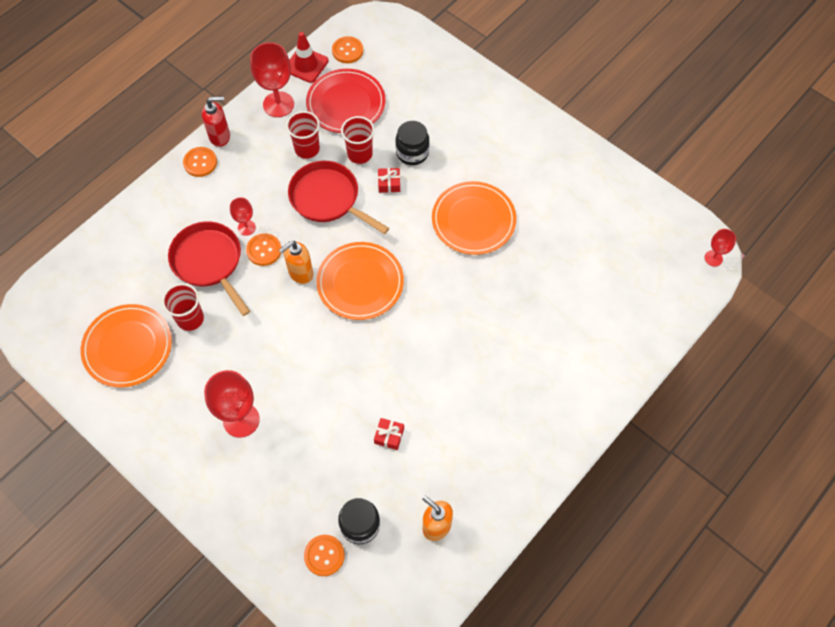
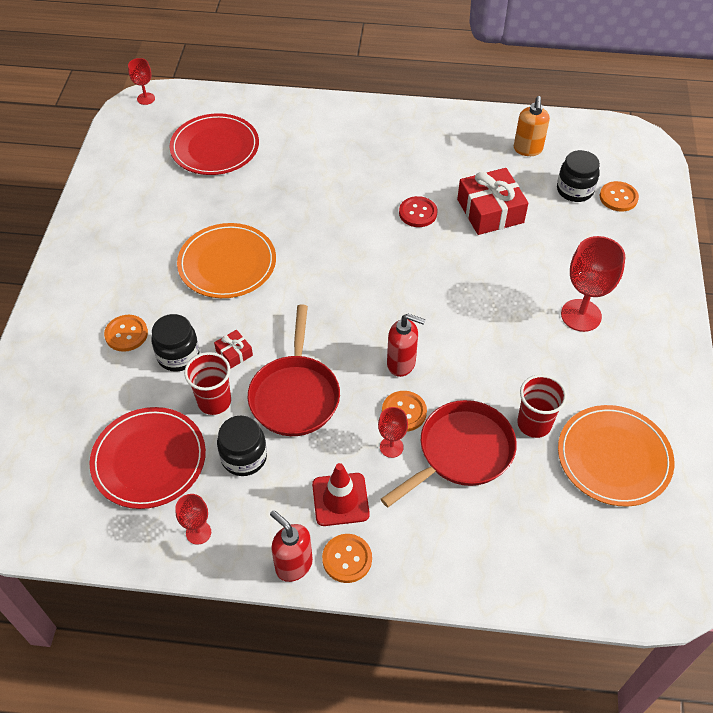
camera: 125 degrees left, 10 degrees down
(209, 262) = (461, 452): red pan -> red pan turned 150 degrees counterclockwise
(278, 104) = (198, 532): red goblet -> red goblet, size x0.54
(300, 273) = (401, 363): orange soap dispenser -> red soap dispenser
(306, 65) = (113, 543): red traffic cone -> red traffic cone (340, 499)
(307, 149) = (244, 457): red cup -> black jar
(347, 51) = (59, 511): orange button -> orange button (126, 334)
(360, 282) = (369, 310): orange plate -> none
(389, 436) = (490, 211): red gift -> red gift, size x2.13
(428, 379) = (418, 213): none -> red button
(612, 277) = (215, 147): none -> red plate

